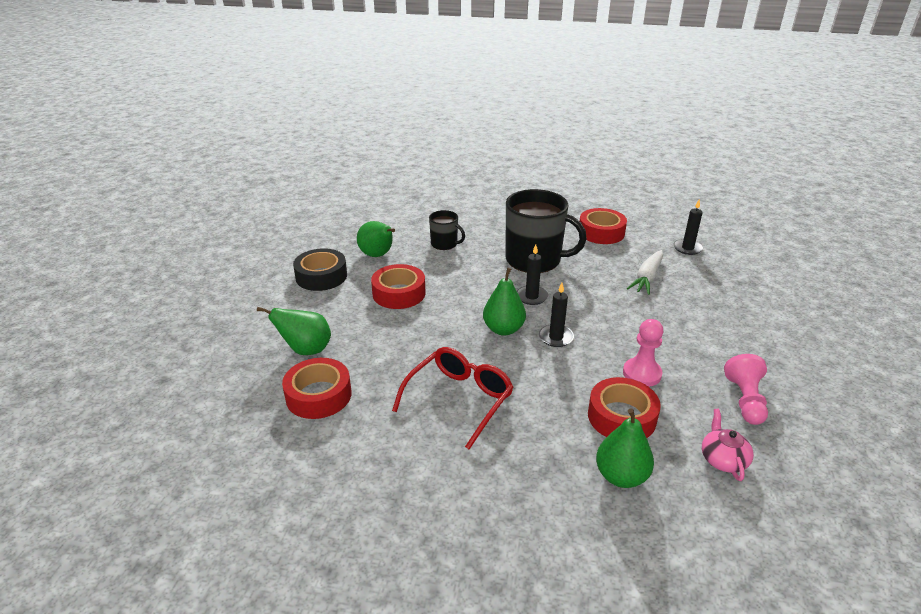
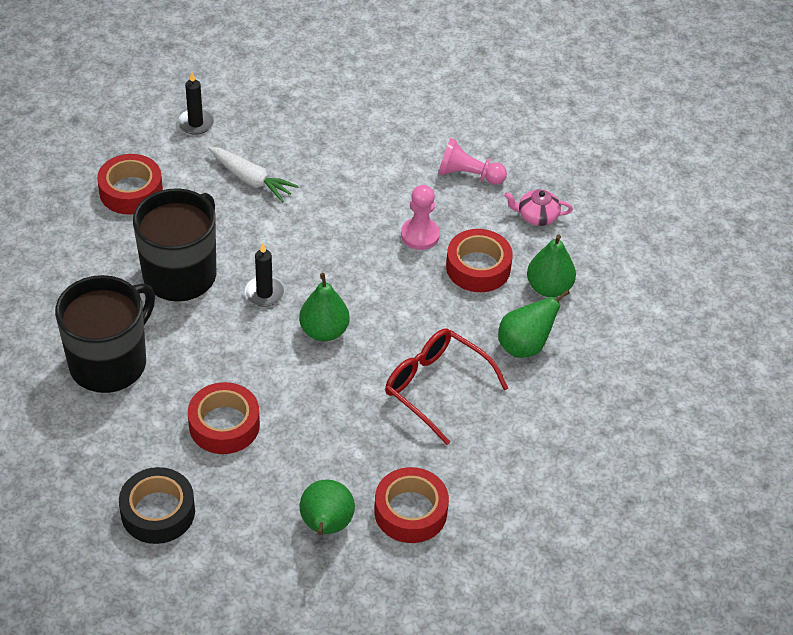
camera: 85 degrees left, 15 degrees up
(378, 255) = (118, 443): green pear -> green pear (524, 346)
(444, 244) = (109, 362): black mug -> black mug, size x2.00
(556, 337) = (348, 288): black candle -> none

